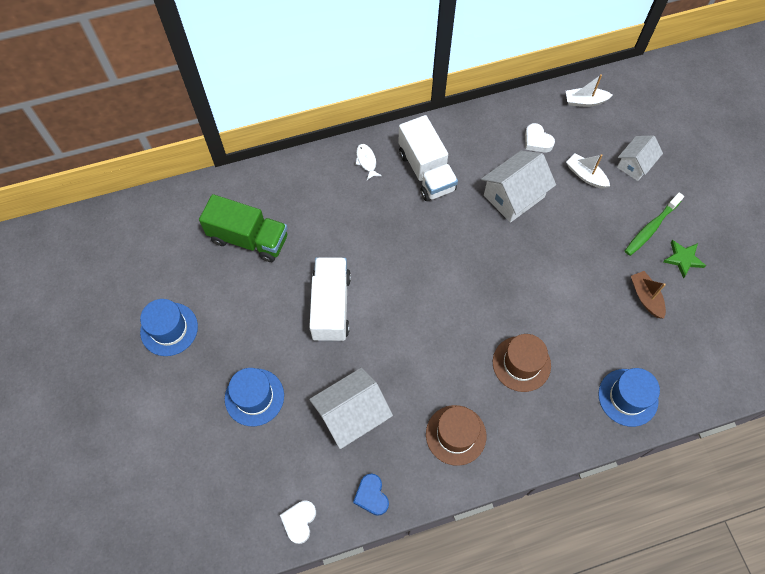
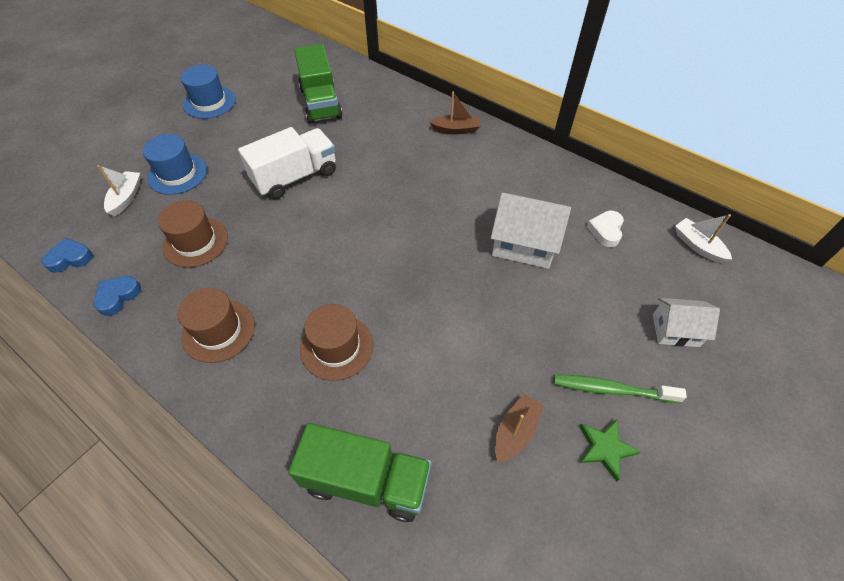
camera: 55 degrees right, 10 degrees down
(299, 521) = (70, 258): white heart -> blue heart
(352, 415) = (195, 242): white house -> brown hat
(366, 161) = (456, 130): white fish -> brown boat
(426, 171) = (485, 170): white truck -> none
(585, 175) = (611, 291): white boat -> white boat (126, 197)
(628, 397) = (366, 481): blue hat -> green truck

